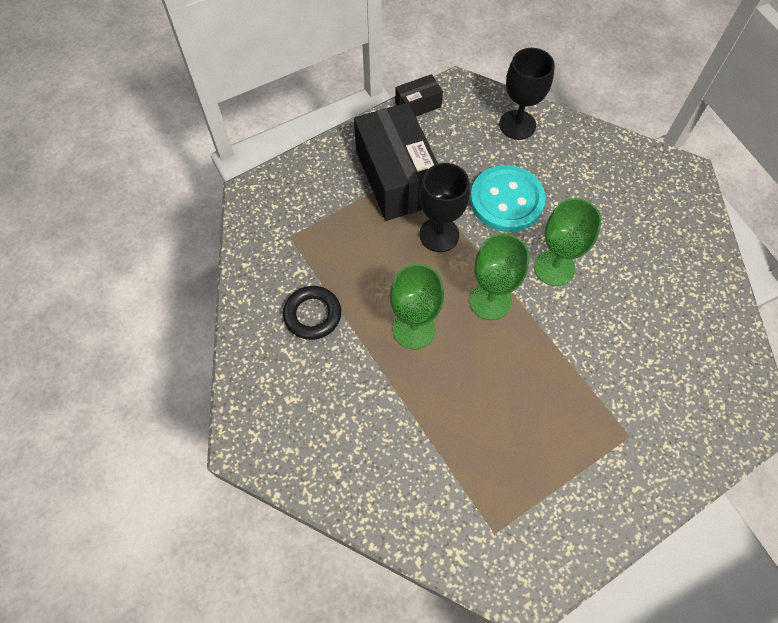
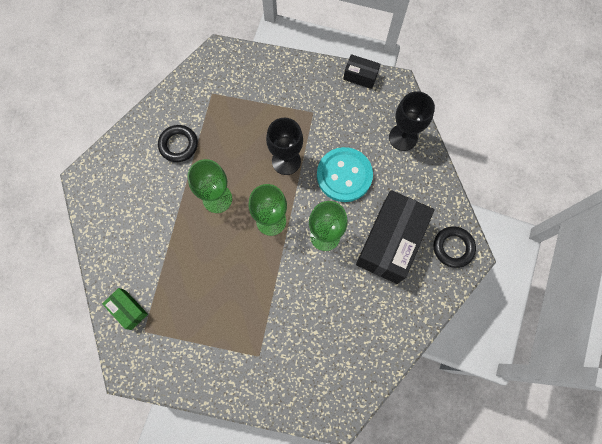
camera: 45 degrees right, 10 degrees up
(396, 177) = (300, 109): black box -> black box (390, 242)
(453, 528) = (128, 310): none -> green box
(667, 178) = (453, 247): none -> black ring

